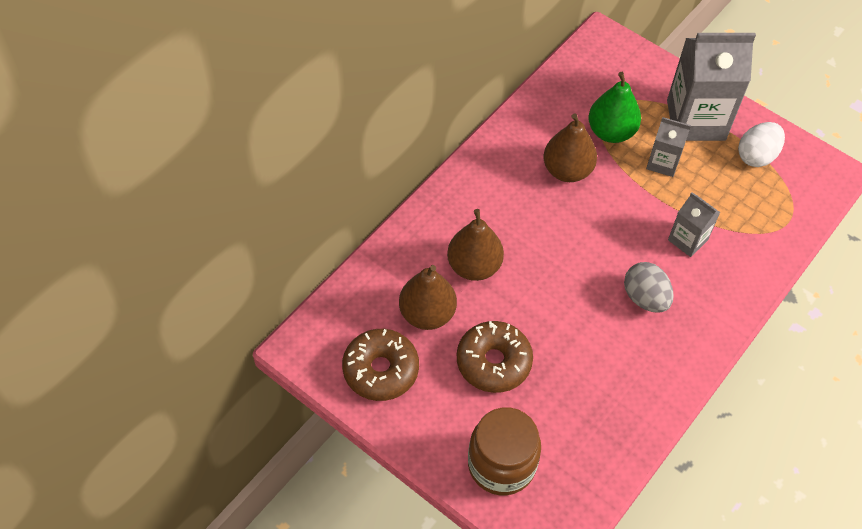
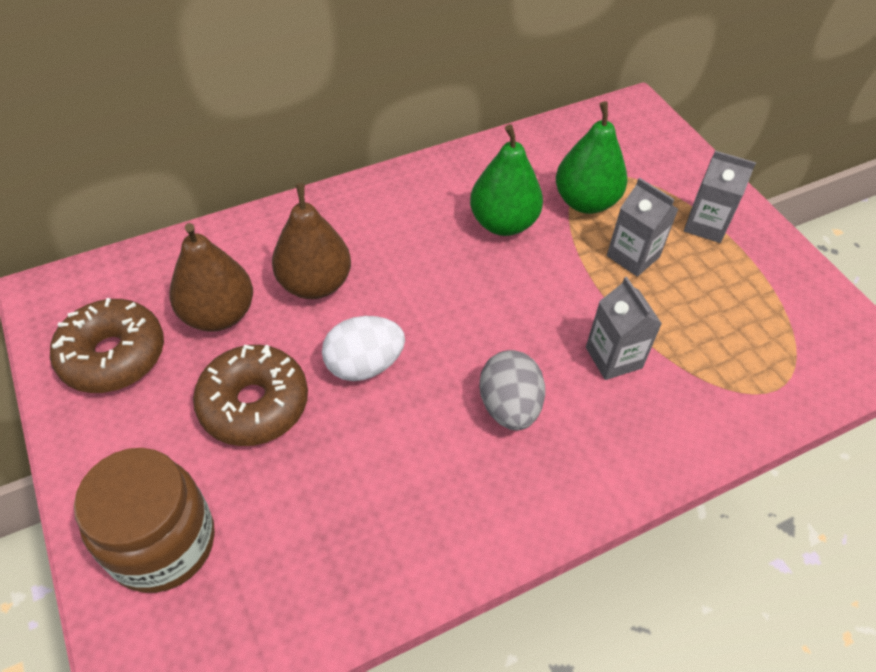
camera: 25 degrees right, 5 degrees down
(567, 170) = (503, 223): brown pear -> green pear
(696, 120) = (705, 225): grey carton -> grey carton, size x0.52
(756, 156) = (769, 292): white egg -> white egg (364, 365)

